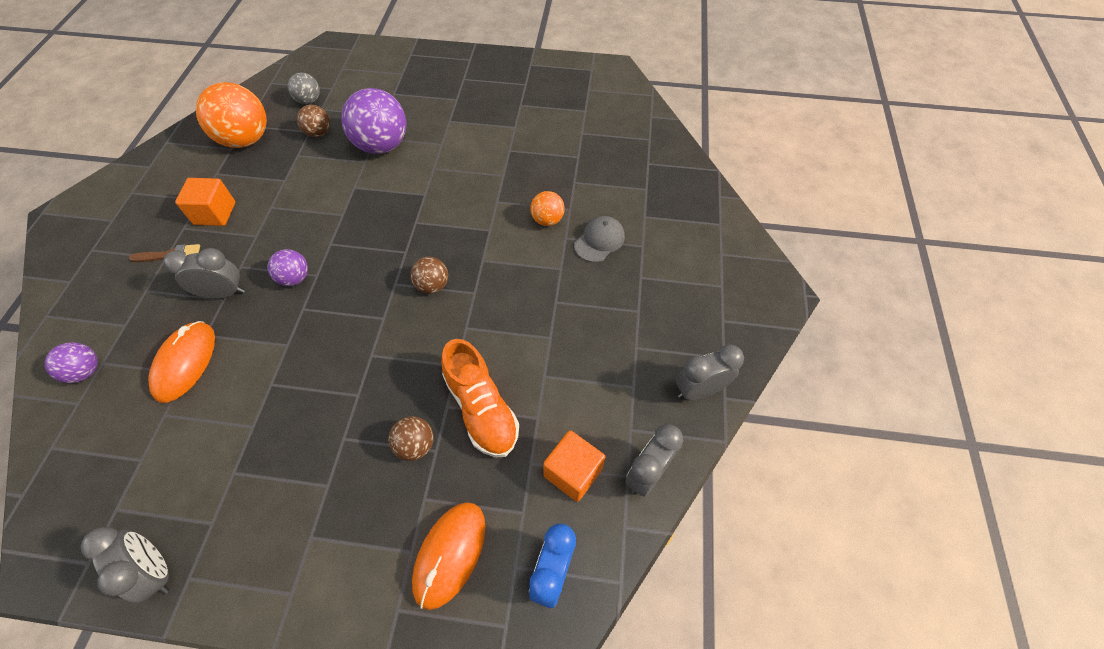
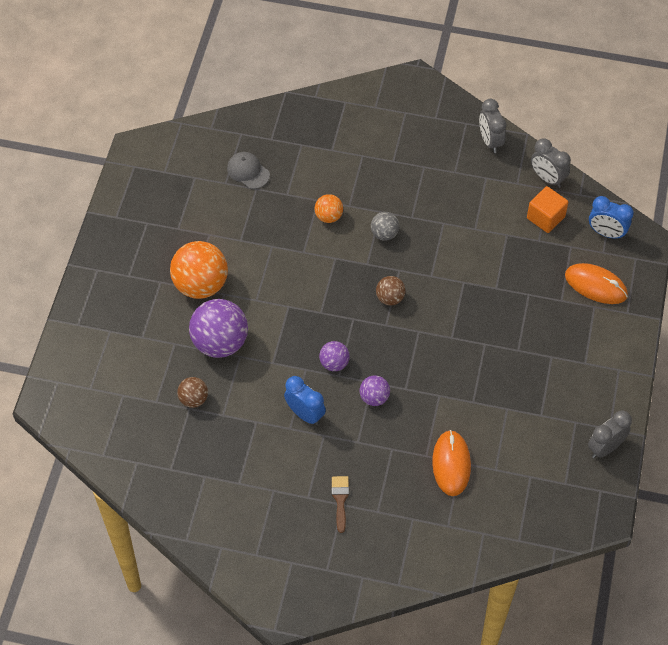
camera: 85 degrees left, 0 degrees up
(86, 371) = (455, 535): purple ball -> purple ball (334, 363)
(185, 362) = (451, 464): orange mouse -> orange mouse turned 75 degrees clockwise
(215, 213) = (293, 473): orange cube -> none
(223, 293) = (386, 449): grey clock -> none
(246, 140) = (194, 464): orange ball -> orange ball (200, 285)
(285, 218) = (305, 414): none -> blue clock
(309, 101) = (141, 414): grey ball -> grey ball (384, 234)
(415, 445) = (524, 306): brown ball -> none
(481, 409) = (499, 267): orange shoe -> none
(599, 240) = (354, 183): grey cap -> grey cap (248, 171)

